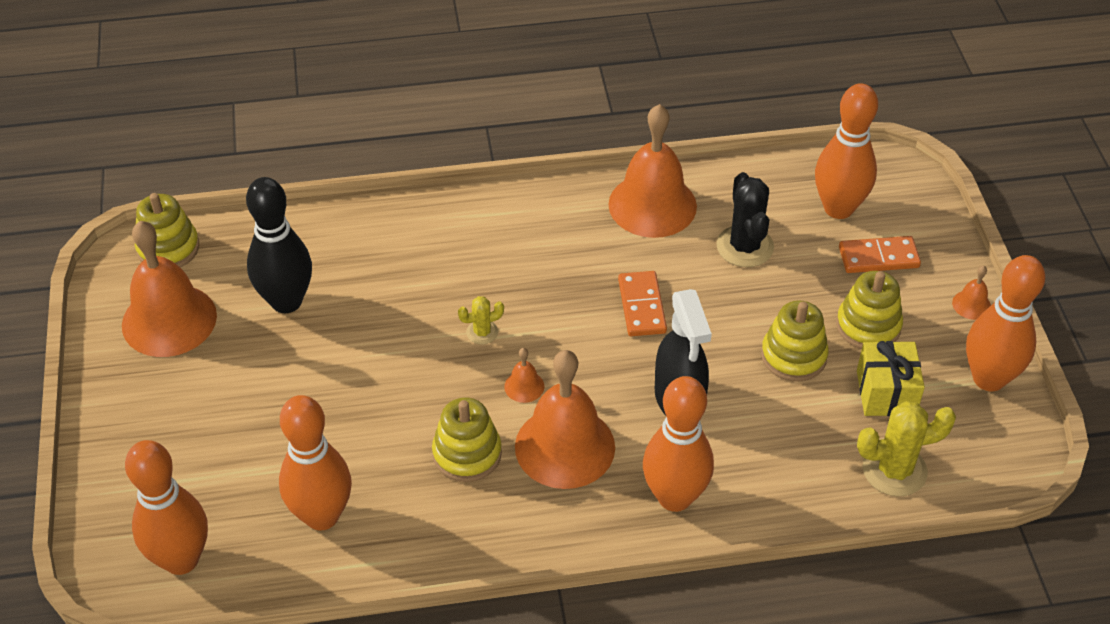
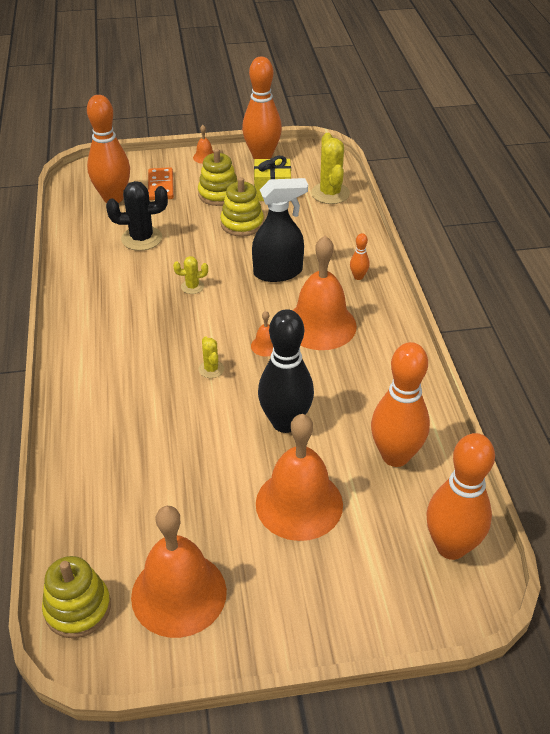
camera: 90 degrees left, 5 degrees down
(286, 301) = (164, 499): black bowling pin -> black bowling pin (285, 423)
(467, 454) = (329, 375): yellow stacking toy -> none
(642, 306) = (192, 287): orange domino -> yellow cactus
(652, 205) = (91, 279): orange bell -> orange bell (299, 503)
(674, 497) = (358, 277): orange bowling pin -> orange bowling pin, size x0.43

